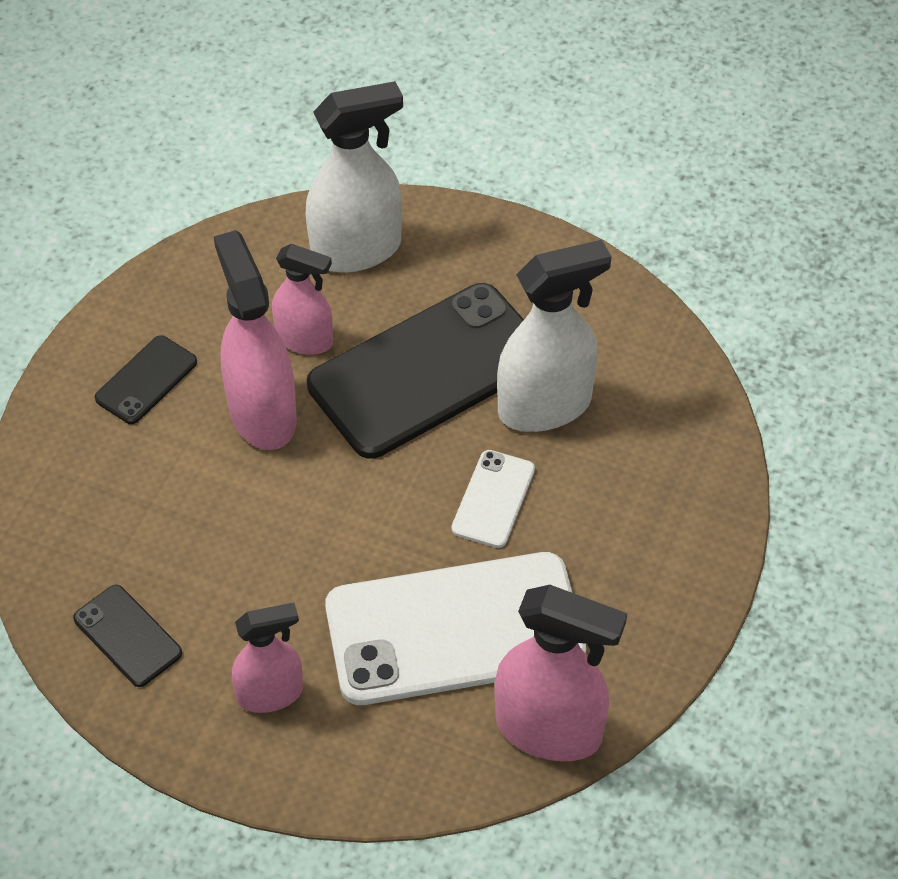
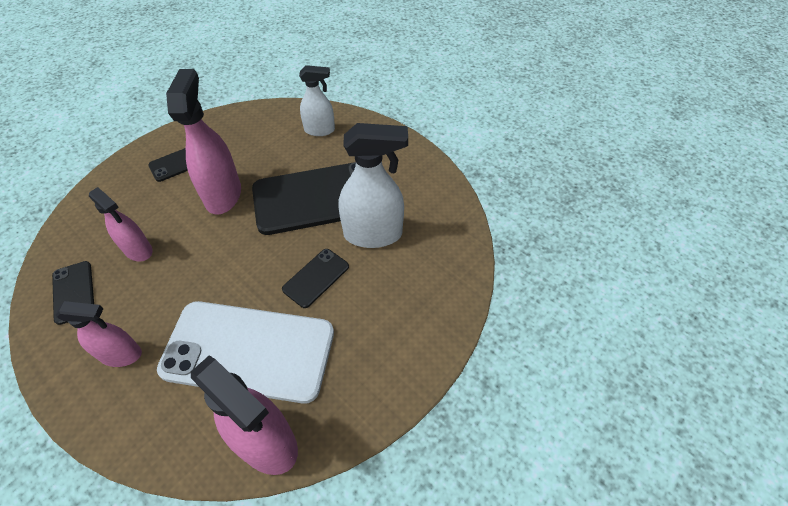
camera: 20 degrees right, 0 degrees up
(305, 340) = (268, 165): pink spray bottle -> pink spray bottle (138, 250)
(357, 250) = (320, 130): white spray bottle -> white spray bottle, size x0.62
(493, 499) = (316, 278): white phone -> black phone

